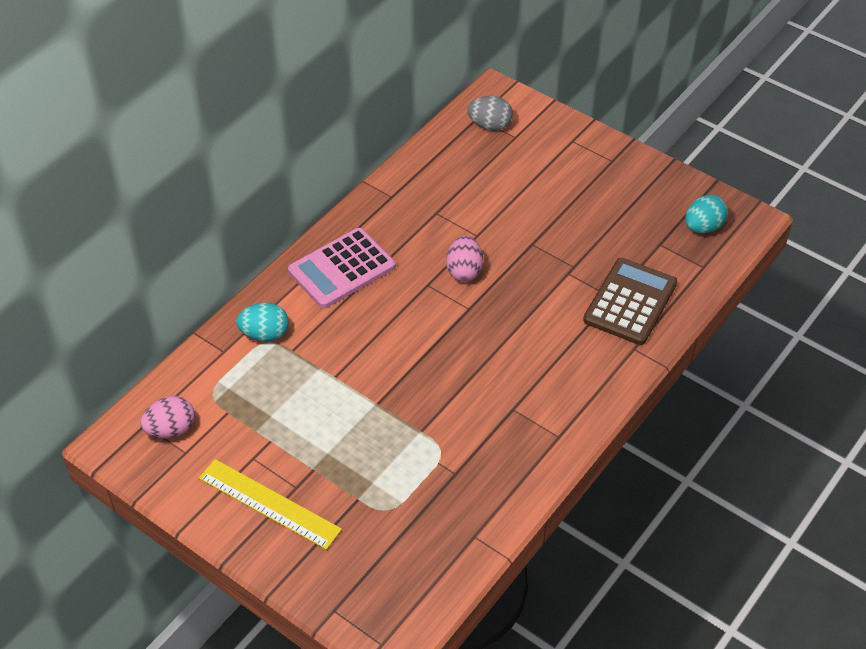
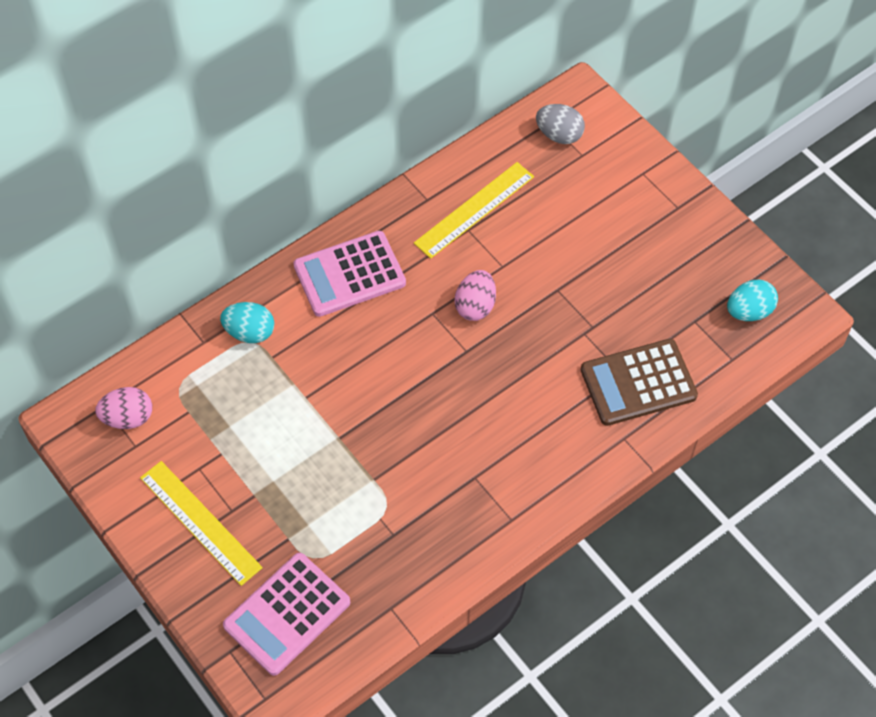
camera: 15 degrees right, 10 degrees up
(378, 564) = (287, 614): none -> pink calculator
(436, 196) = (474, 210): none -> yellow ruler
(630, 302) = (638, 383): brown calculator -> brown calculator turned 150 degrees counterclockwise

